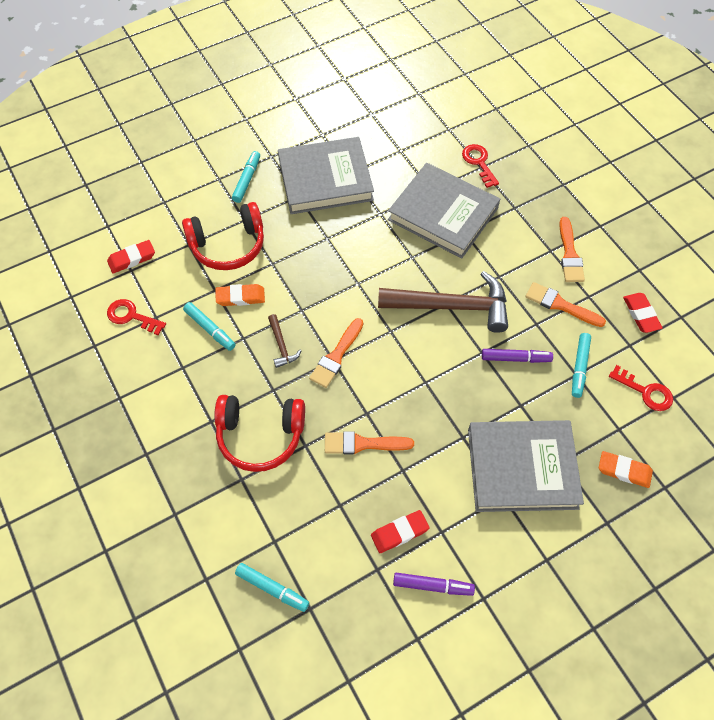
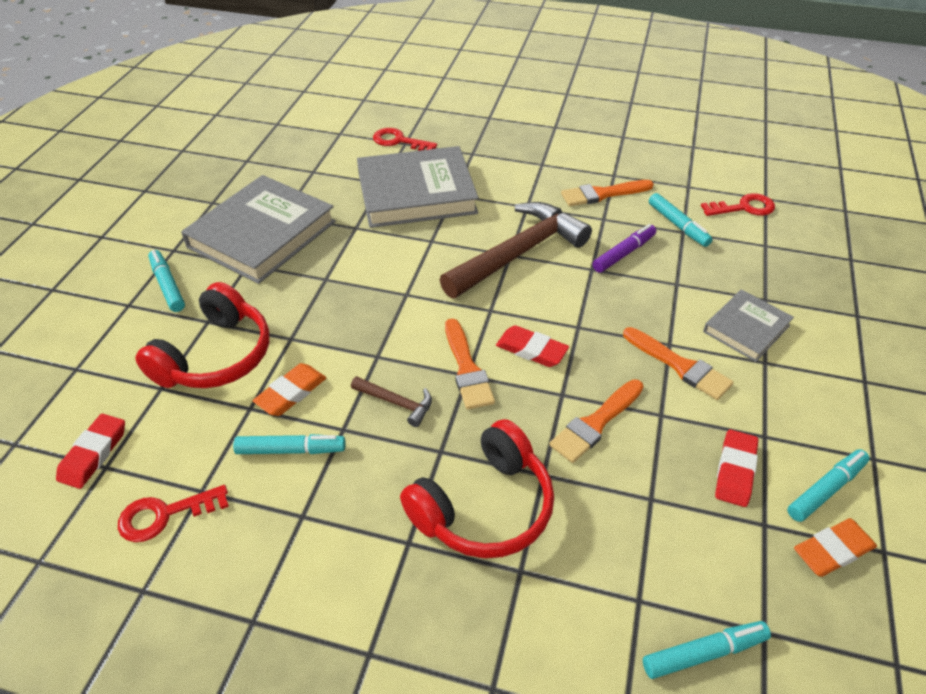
camera: 45 degrees left, 15 degrees down
(432, 585) = (825, 489): purple marker -> turquoise marker
(522, 468) = (746, 328): grey book -> grey book, size x0.54
(569, 254) = (560, 157): orange brush -> orange brush (680, 366)
(624, 471) = (812, 270): orange eraser -> orange eraser (833, 550)
(641, 314) = (666, 162): red eraser -> red eraser (531, 350)

